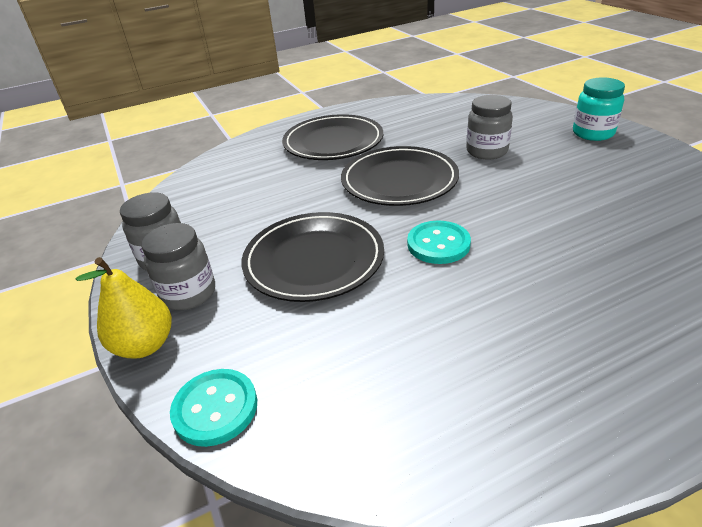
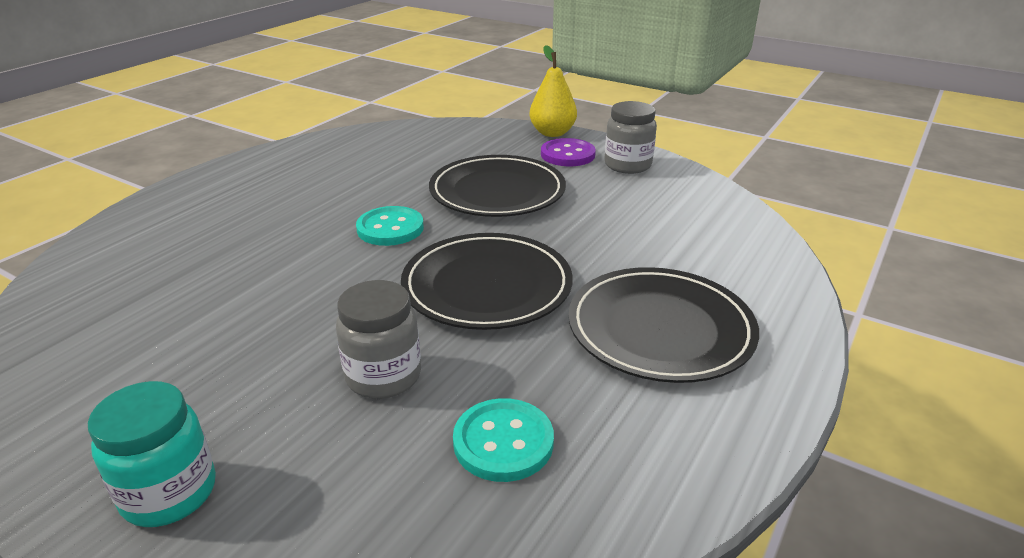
camera: 145 degrees right, 5 degrees down
(189, 293) = (567, 155): grey jar -> purple button
(215, 408) = (472, 127): turquoise button -> turquoise button (503, 442)

